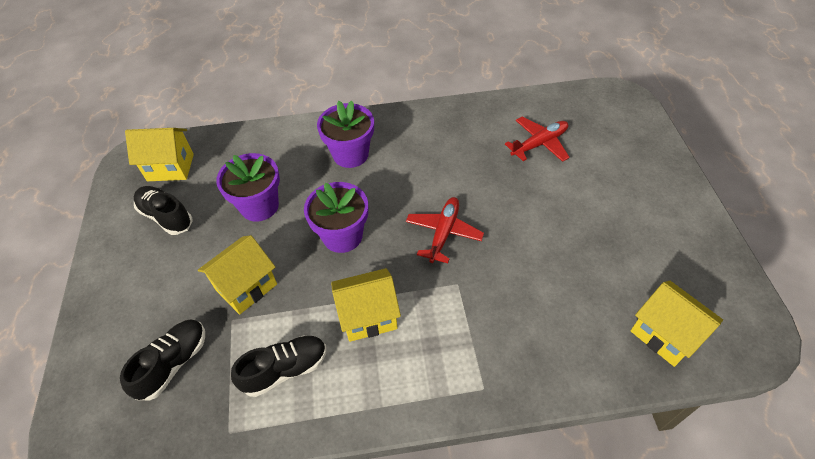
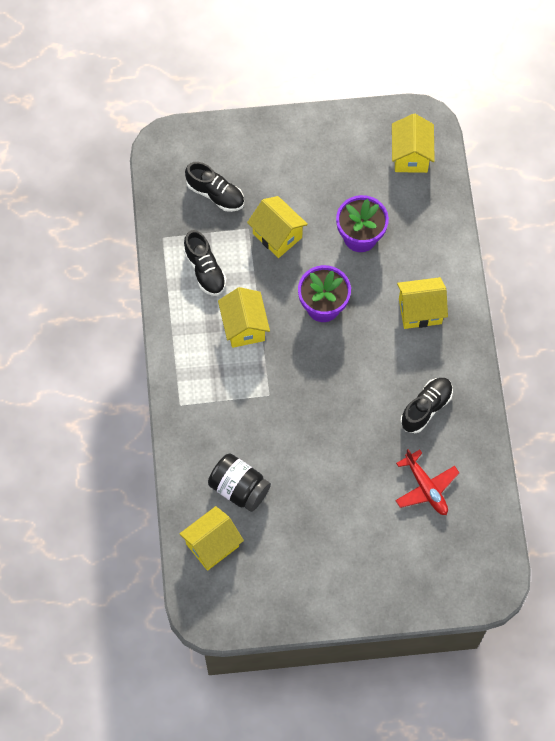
camera: 90 degrees right, 15 degrees up
(166, 216) = (352, 163): black shoe -> black shoe (426, 408)
(350, 154) = (420, 311): purple flower pot -> yellow house
(444, 233) = (321, 388): red plane -> none
(582, 309) = (239, 488): none -> black jar

